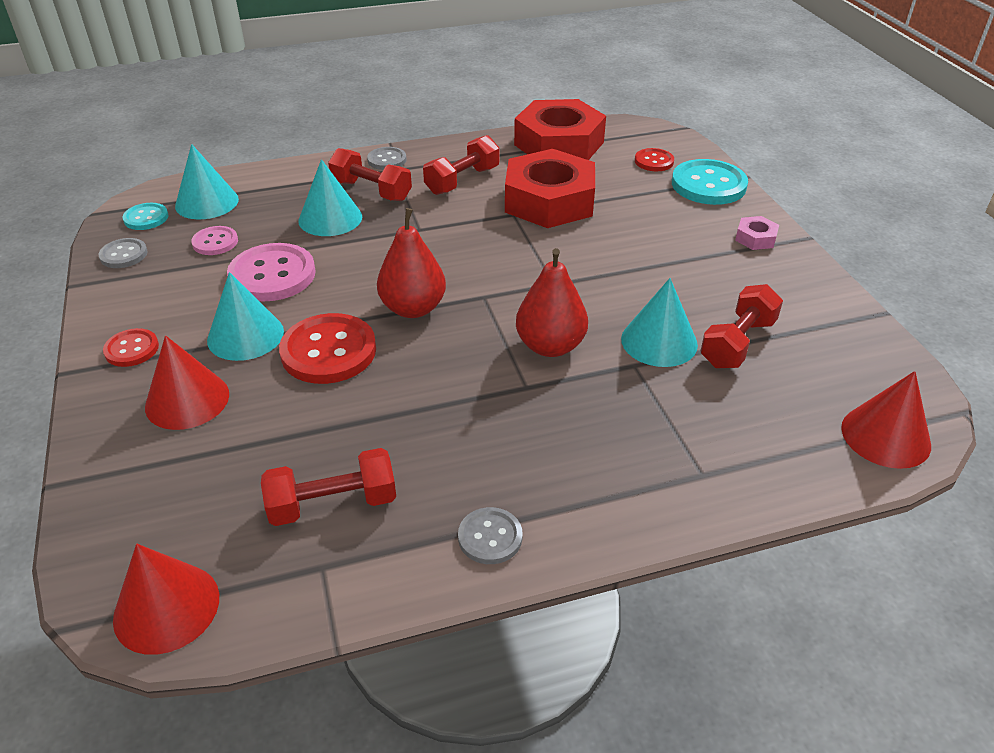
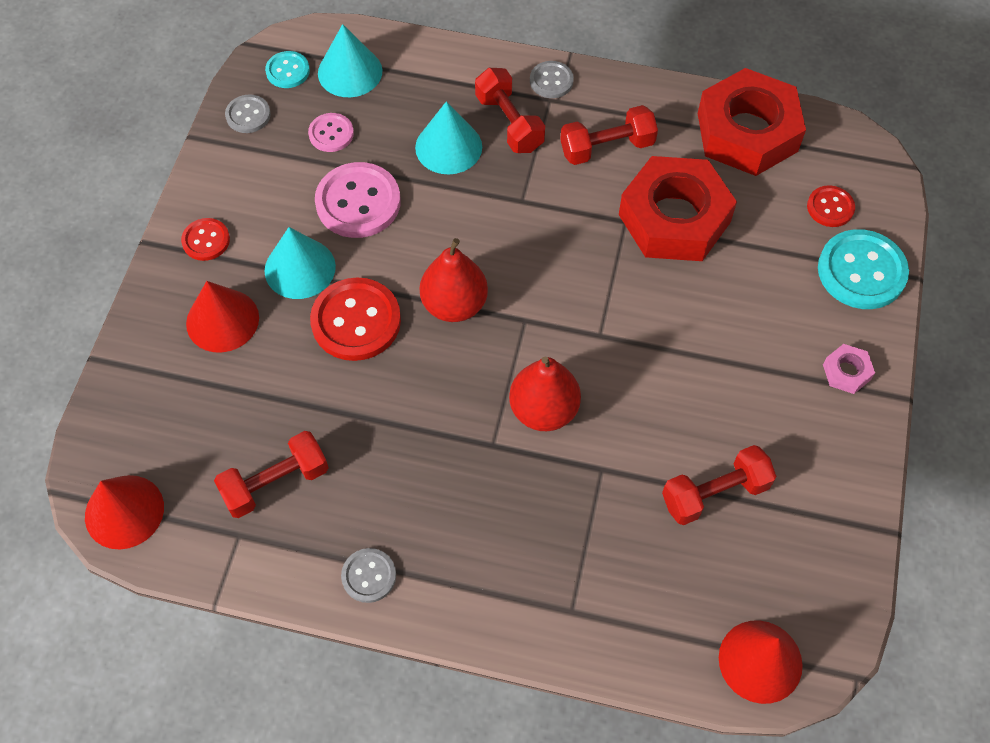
camera: 30 degrees right, 20 degrees up
(333, 504) = (275, 483): red dumbbell -> red dumbbell turned 45 degrees counterclockwise
(659, 341) = (644, 454): turquoise cone -> none

